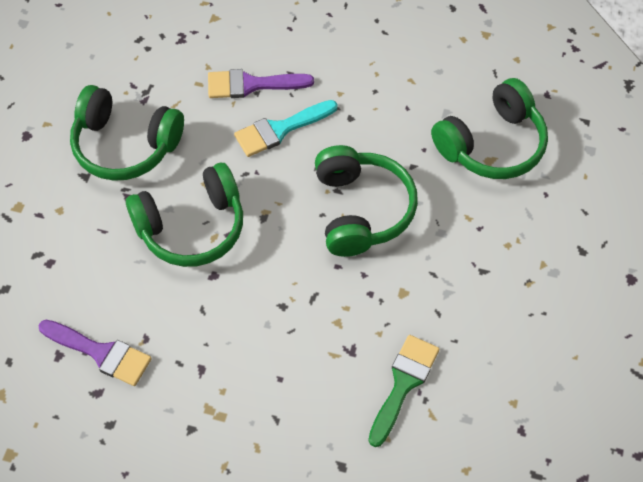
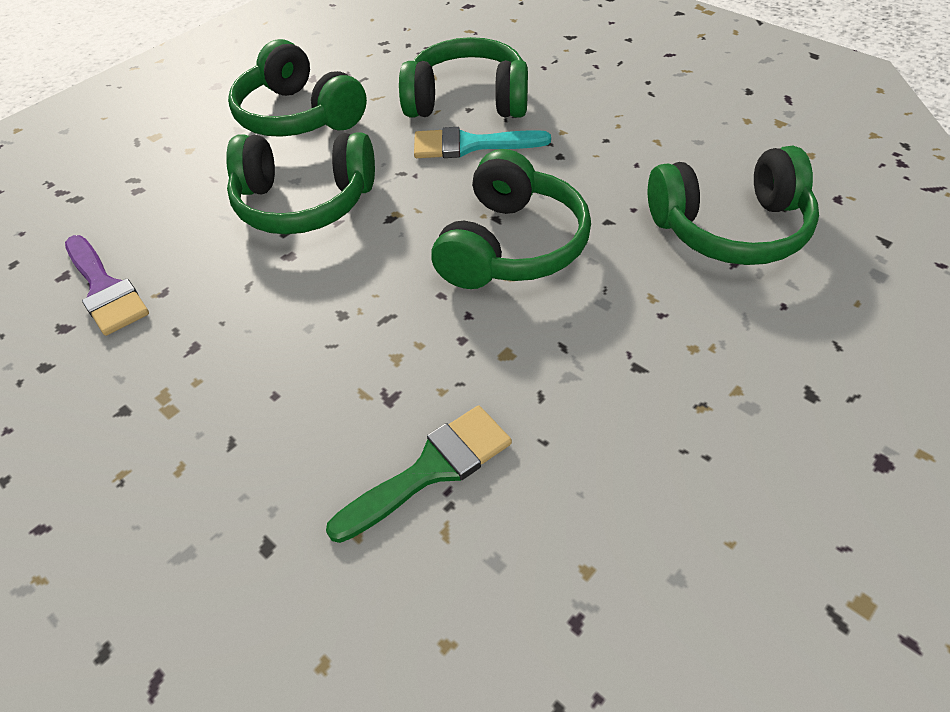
camera: 30 degrees right, 10 degrees down
(251, 85) = (467, 101): purple brush -> green headphones

